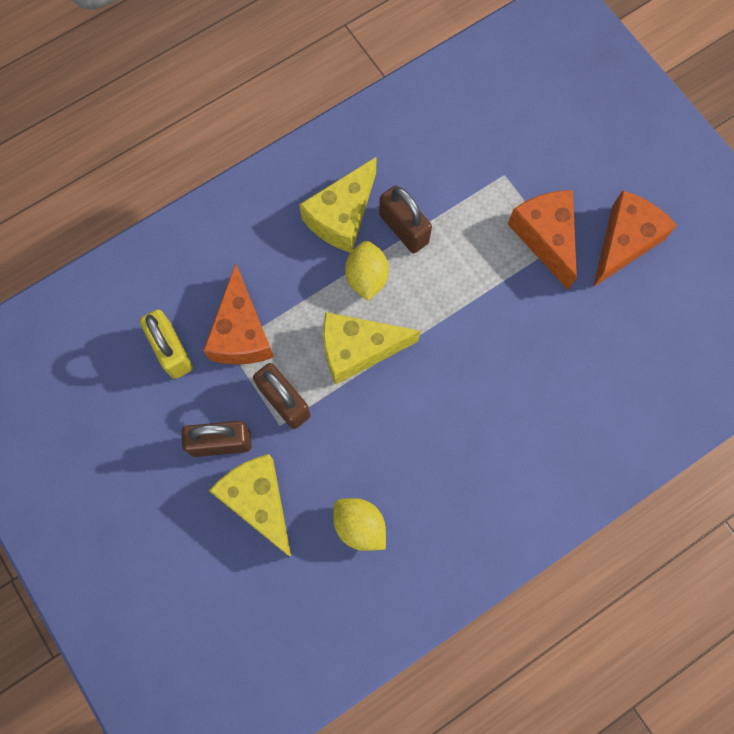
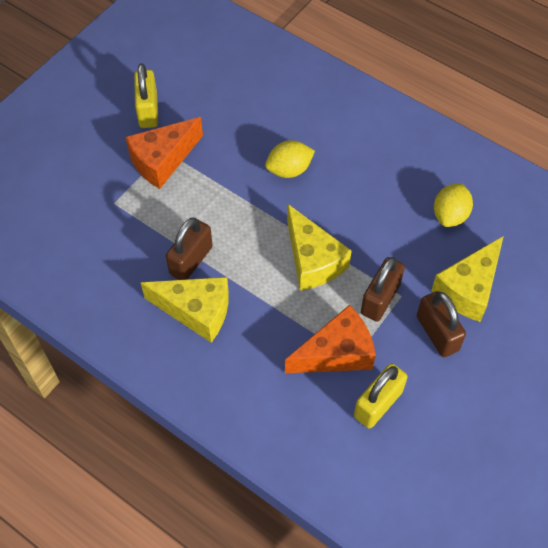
camera: 110 degrees left, 15 degrees down
(366, 277) = (246, 274): yellow lemon -> yellow lemon (289, 170)
(624, 242) = (148, 110): orange cheese -> yellow padlock

